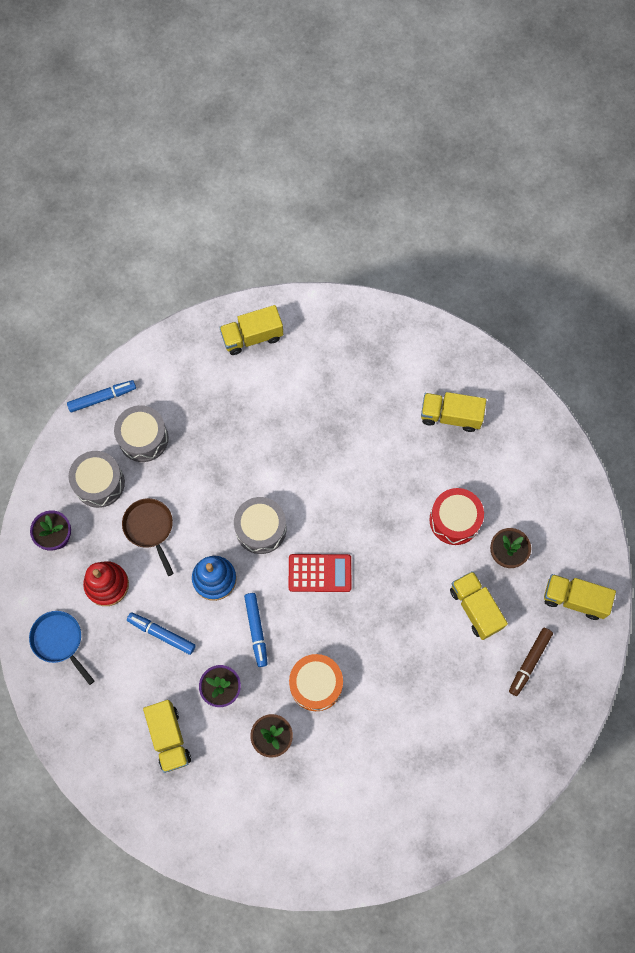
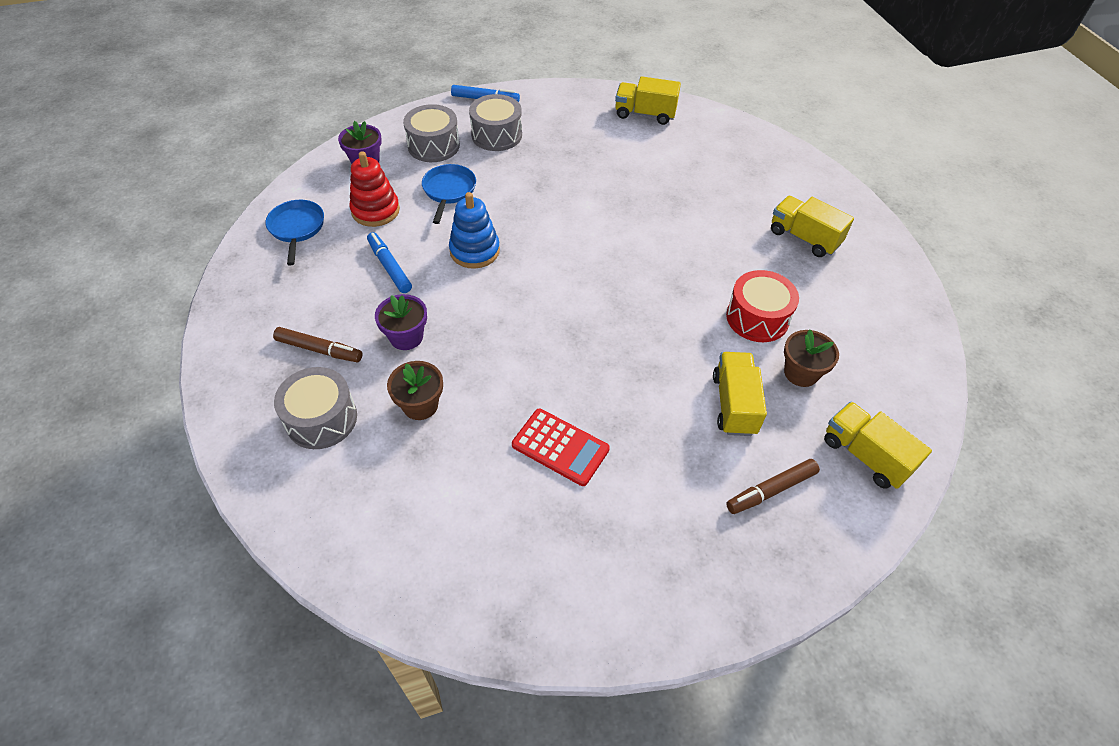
camera: 30 degrees right, 20 degrees down
(150, 528) = (449, 191): brown pan -> blue pan
(169, 738) = (319, 349): yellow truck -> brown marker
(256, 630) = (481, 307): blue marker -> none
(261, 529) = (549, 236): grey drum -> grey drum (321, 419)
(316, 684) = (504, 382): orange drum -> none
(320, 573) = (581, 294): red calculator -> red calculator (560, 447)

